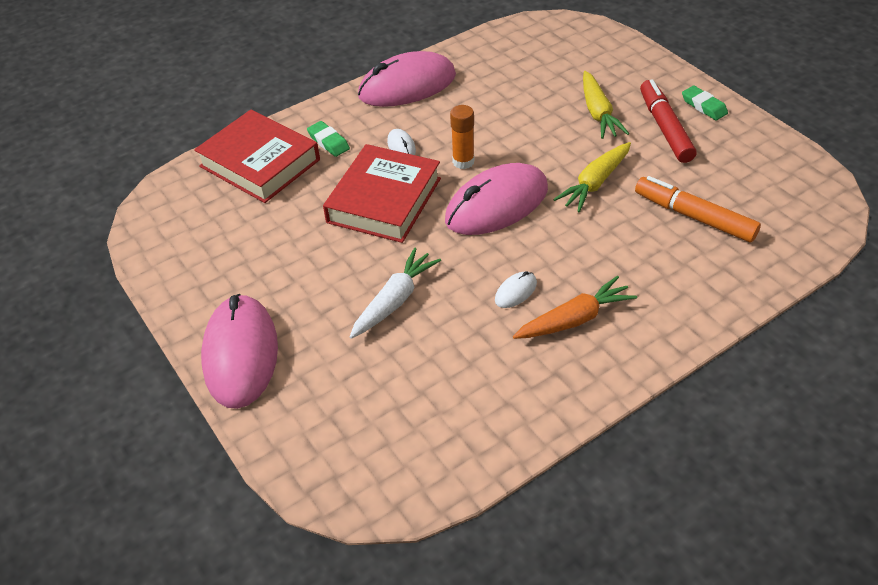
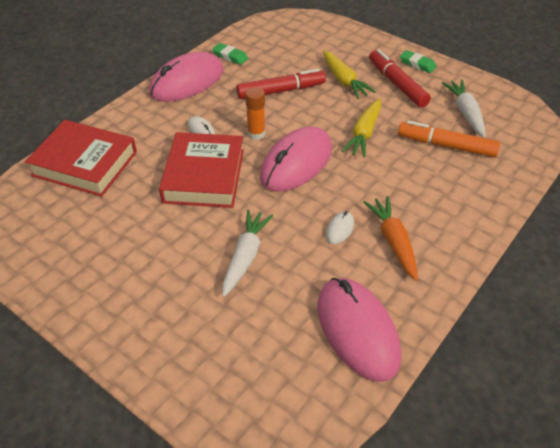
camera: 20 degrees left, 0 degrees up
(241, 354) = (128, 332): pink mouse -> pink mouse (357, 330)
(328, 142) = (138, 136): green eraser -> green eraser (230, 56)
(514, 114) = (281, 91): none -> red marker
(574, 319) = (393, 242): orange carrot -> orange carrot turned 60 degrees counterclockwise
(739, 180) = (465, 113): none -> white carrot

